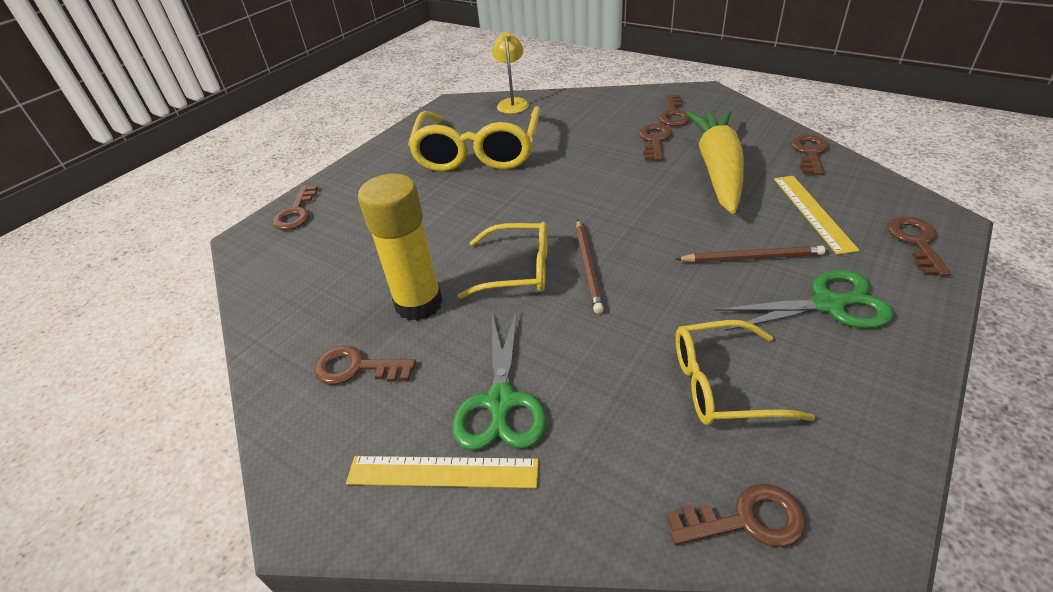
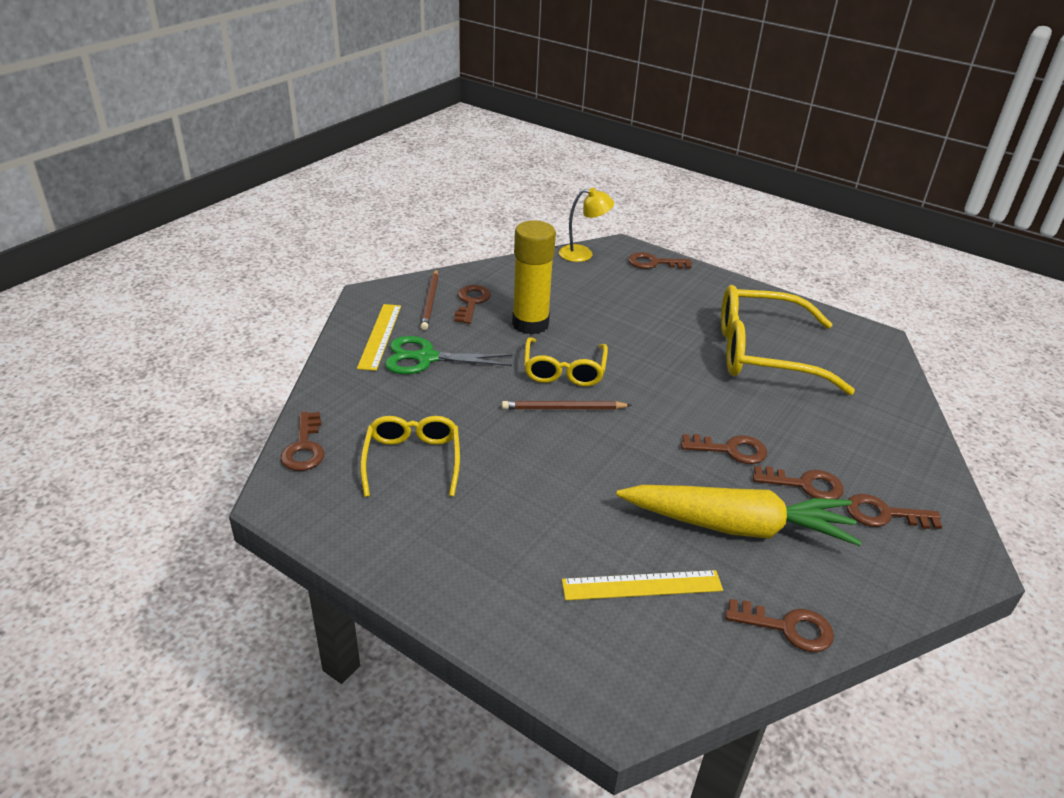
camera: 85 degrees right, 5 degrees down
(512, 103) = (888, 380): yellow lamp -> yellow lamp (583, 254)
(751, 258) = (564, 513): brown pencil -> brown pencil (430, 301)
(828, 304) = (487, 548): green scissors -> none
(915, 242) = (577, 658): brown key -> brown key (731, 450)

